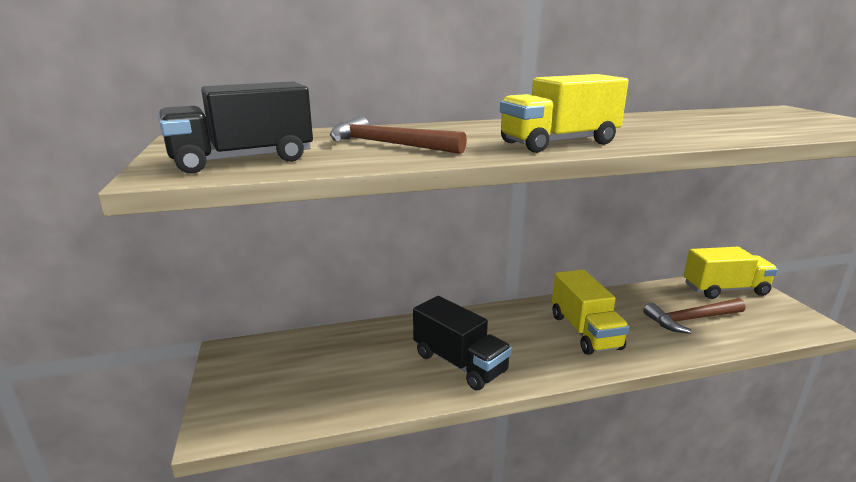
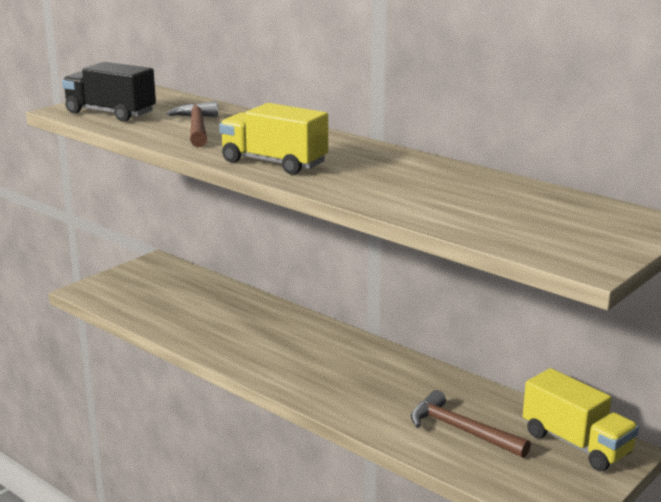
camera: 55 degrees right, 0 degrees up
(459, 363) = (238, 339): black truck -> none
(584, 331) = (357, 379): yellow truck -> none

